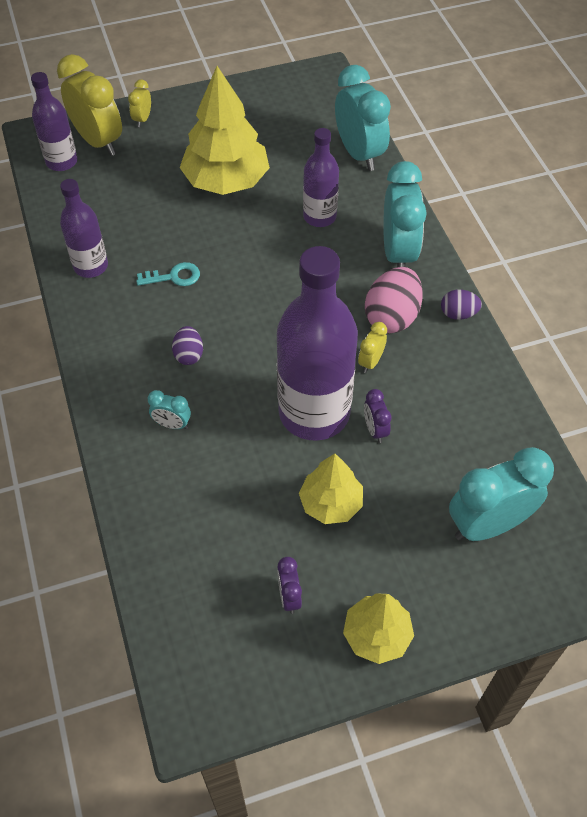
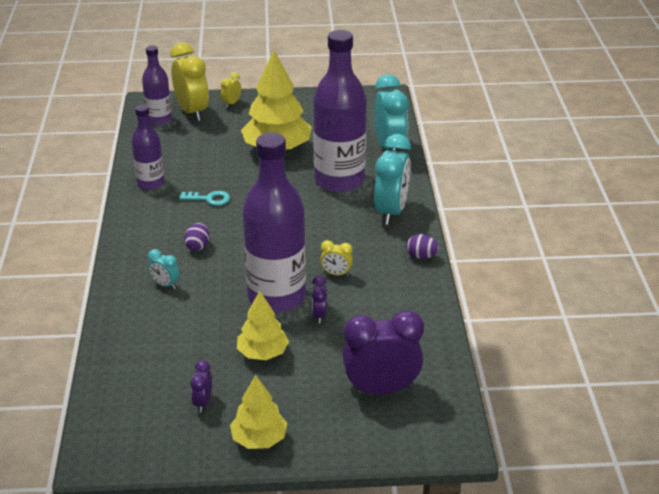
camera: 15 degrees right, 20 degrees down
(319, 216) = (339, 180): purple bottle -> purple bottle, size x1.85
(370, 362) = (336, 274): yellow clock -> yellow clock turned 120 degrees counterclockwise
(392, 317) = (366, 249): pink egg -> none
(488, 524) = (381, 389): turquoise clock -> purple clock

